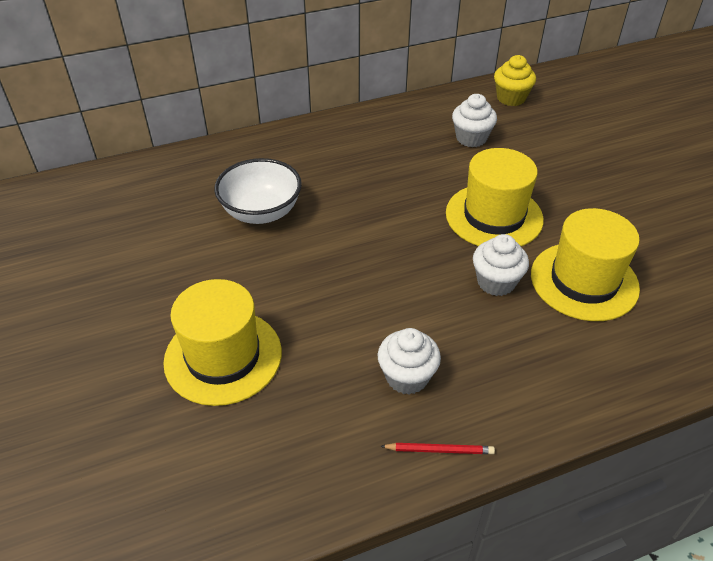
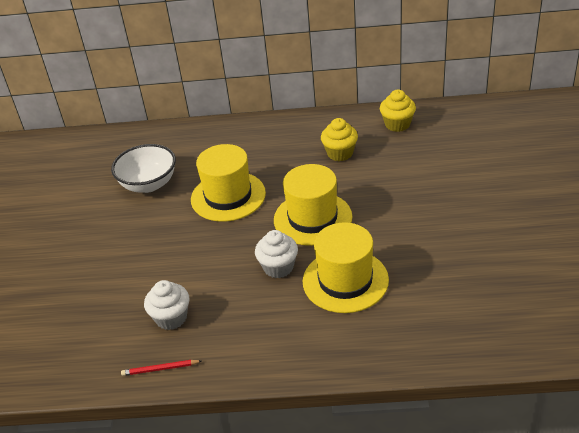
camera: 25 degrees right, 5 degrees down
(223, 356) = (65, 277): yellow hat -> yellow hat (228, 196)
(439, 450) = (160, 369): red pencil -> red pencil turned 150 degrees clockwise
(471, 138) = (340, 153): white cupcake -> yellow cupcake

